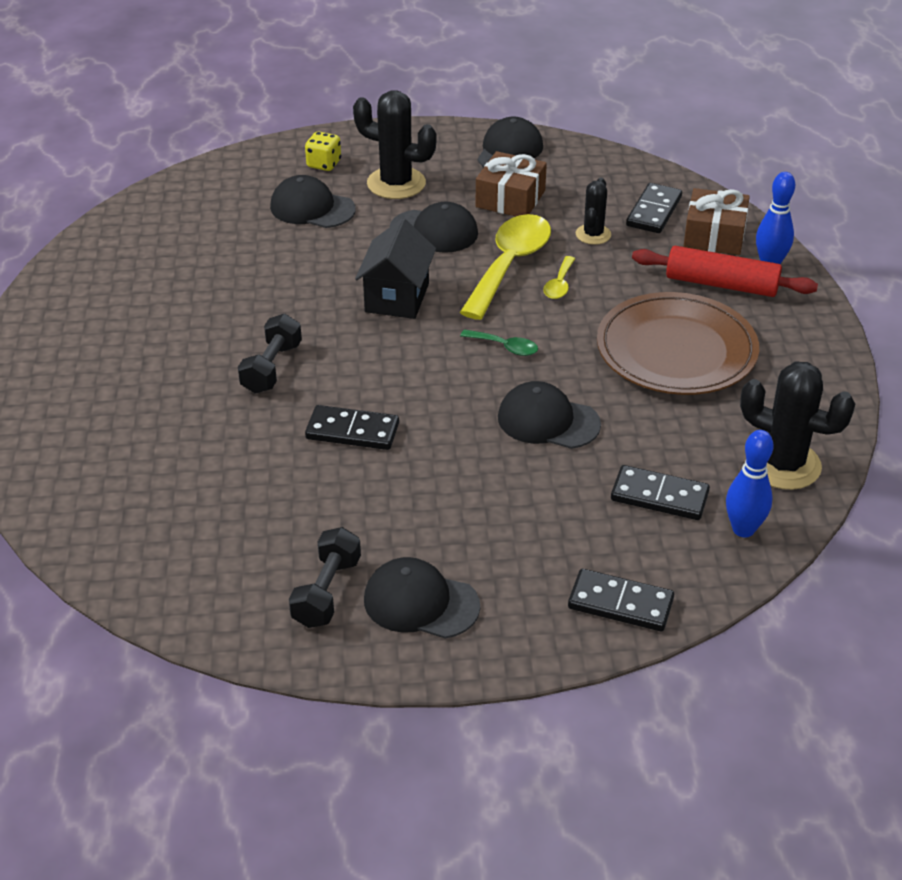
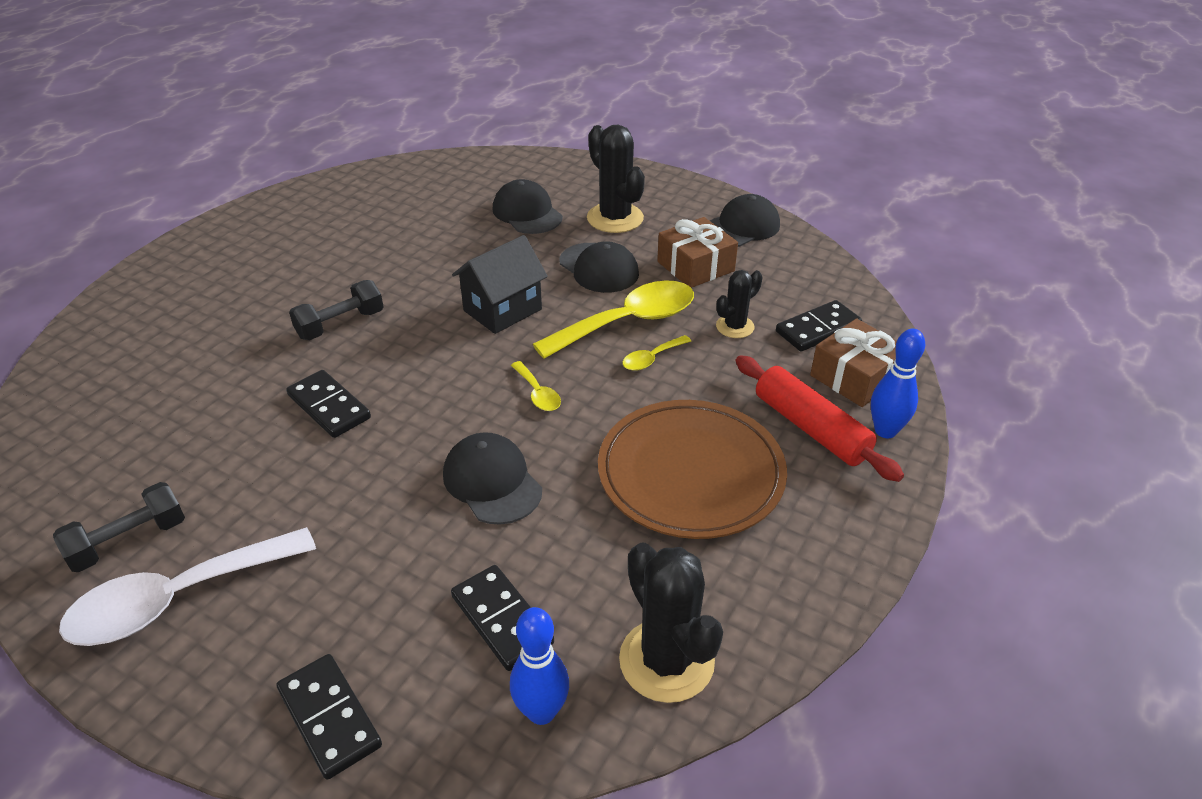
camera: 35 degrees right, 0 degrees up
(324, 164) = (577, 183): yellow dice -> none
(421, 603) = (177, 599): black cap -> white spoon
(505, 347) = (538, 393): green spoon -> yellow spoon

